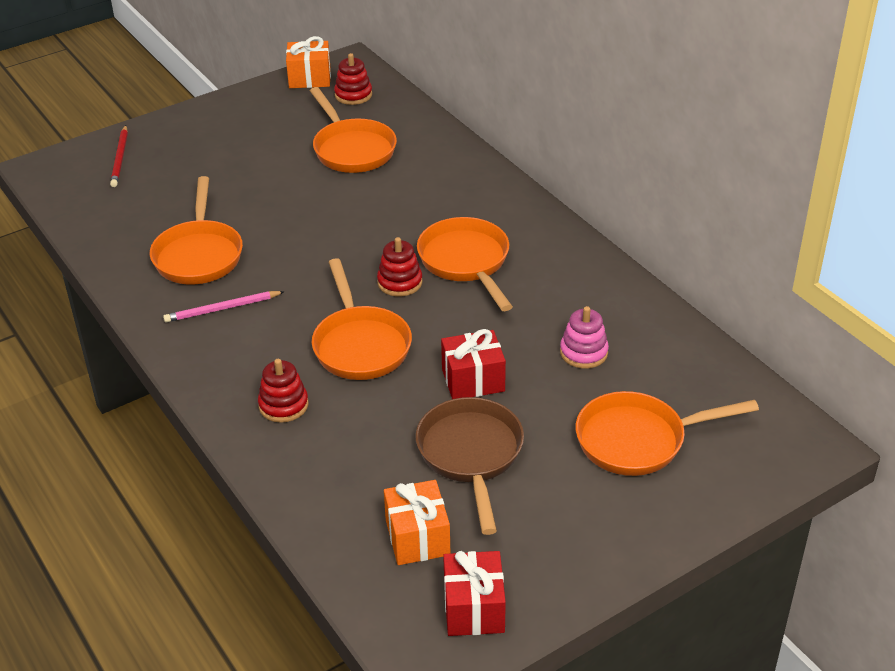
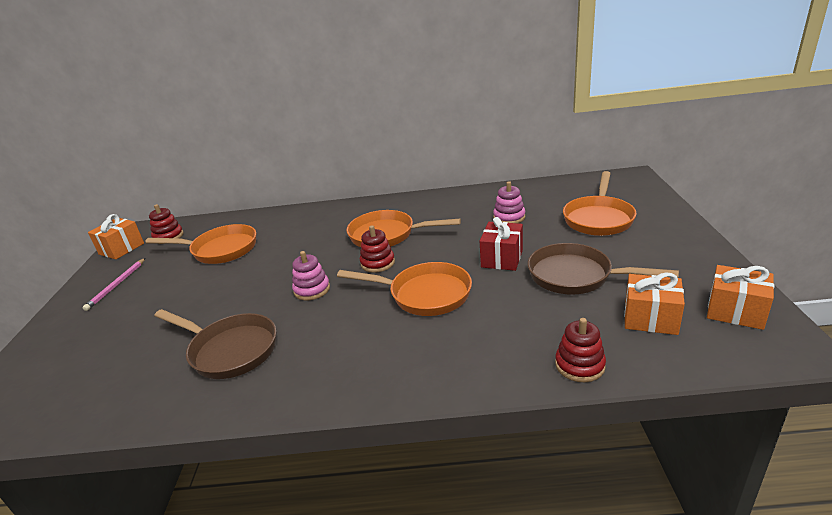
camera: 55 degrees left, 10 degrees down
(120, 158) = (42, 366): red pencil -> none
(199, 255) = (229, 350): orange pan -> brown pan
(222, 309) = (311, 353): pink pencil -> pink pencil (117, 285)
(283, 405) = (458, 348): red stacking toy -> red stacking toy (579, 365)
(320, 258) = (312, 290): none -> pink stacking toy
(474, 608) = (735, 311): red gift -> orange gift

